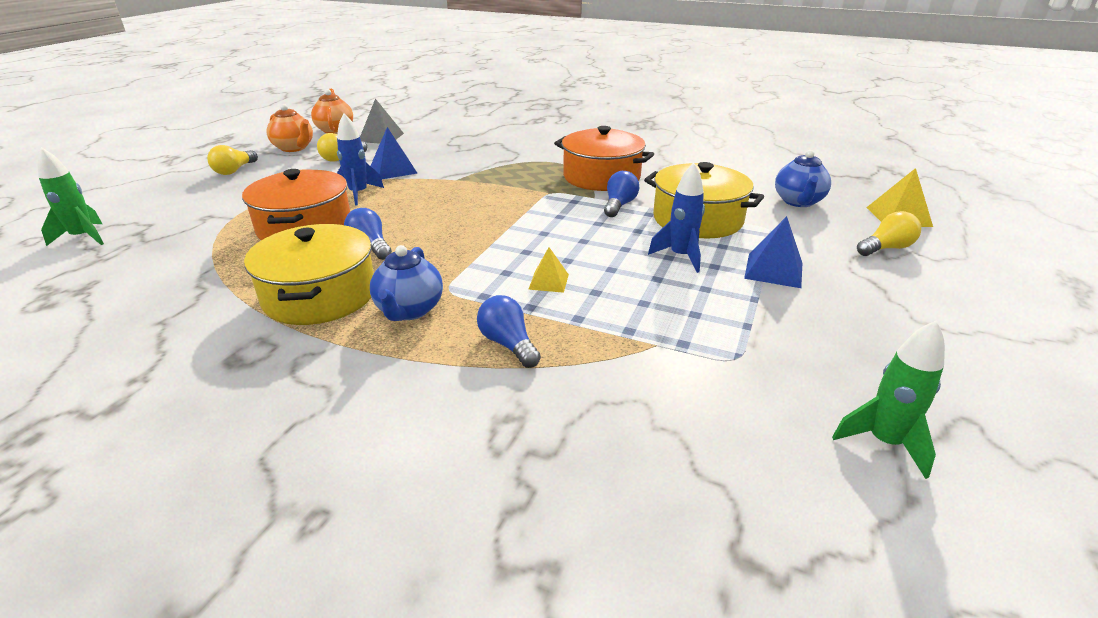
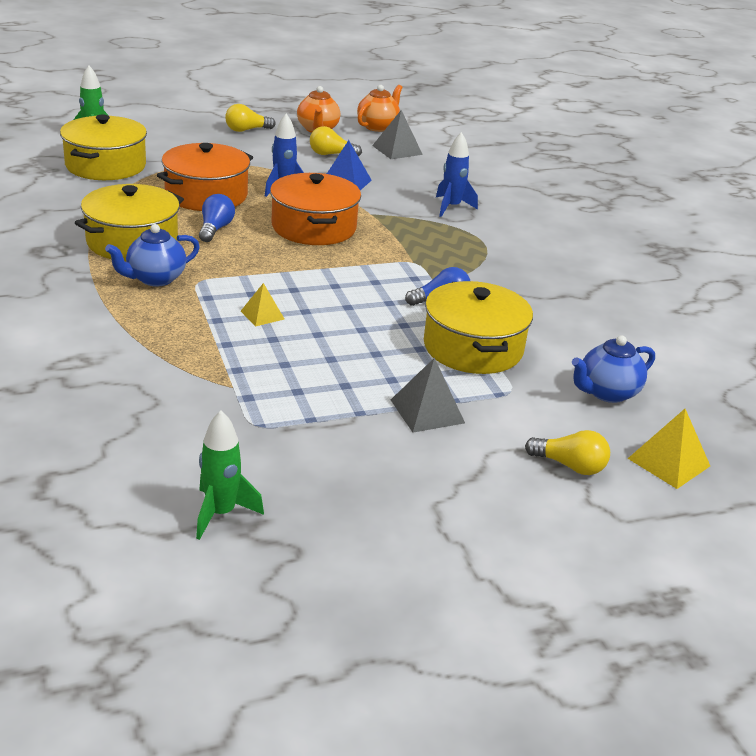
camera: 45 degrees right, 0 degrees up
(150, 252) = (106, 165): none -> yellow pot
(508, 344) = (161, 329): blue light bulb -> none
(601, 177) = (487, 274): orange pot -> orange pot (313, 227)
(680, 257) = (386, 359): blue rocket -> blue rocket (451, 207)
(774, 270) = (427, 411): blue pyramid -> grey pyramid

